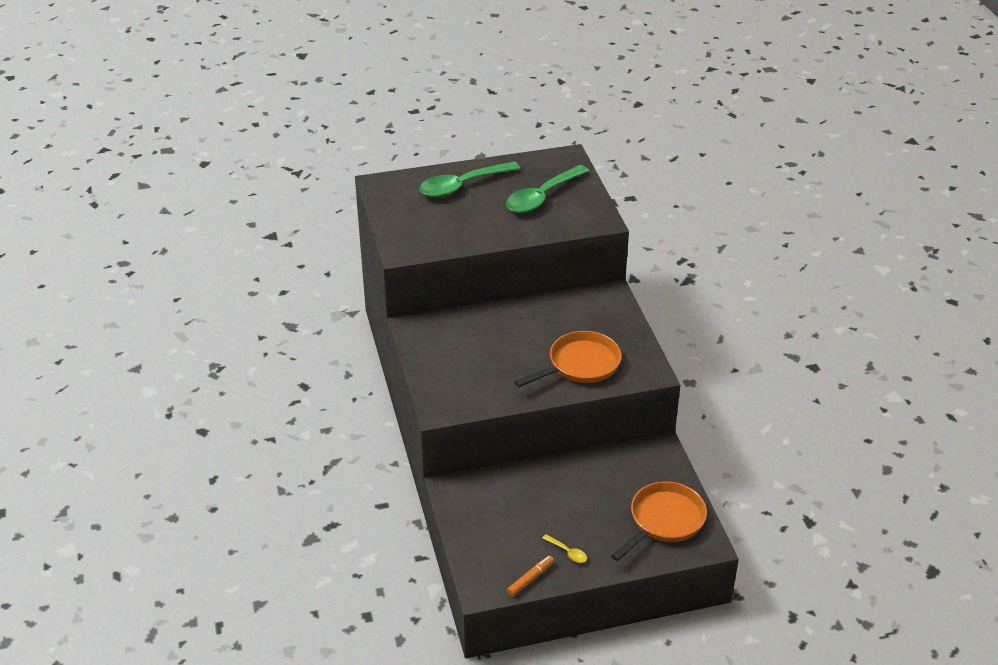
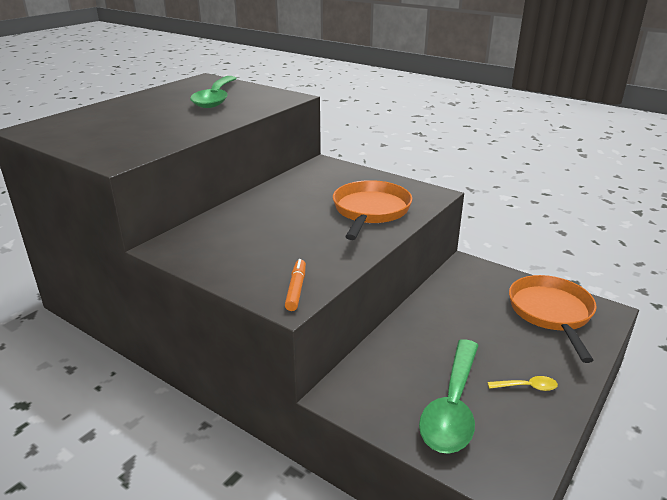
camera: 40 degrees left, 10 degrees down
(462, 185) = (127, 110): green spoon -> green spoon (452, 406)
(530, 579) = (537, 437): orange marker -> orange marker (296, 289)

